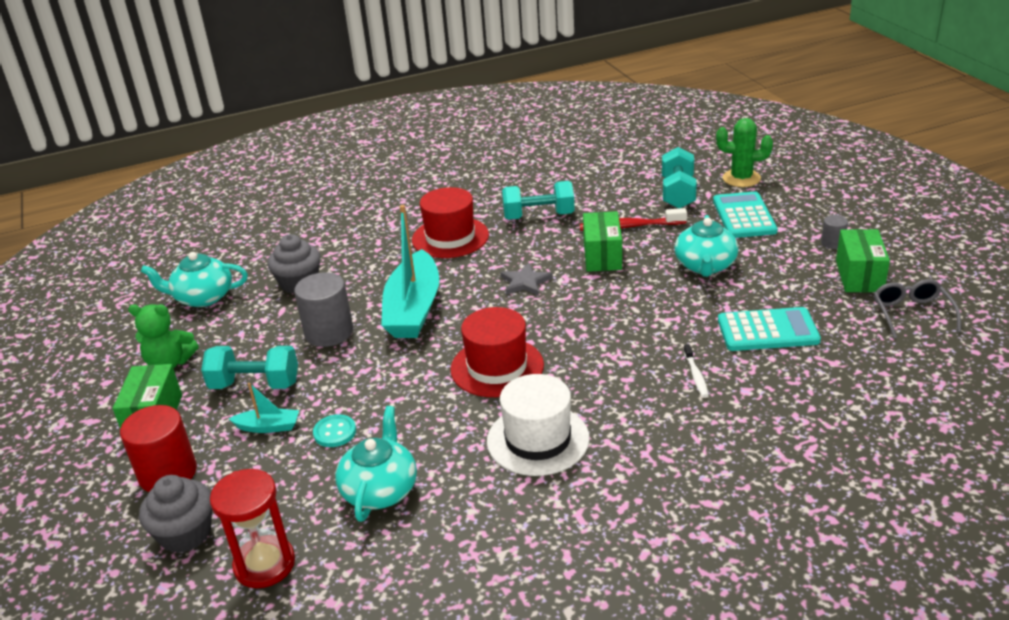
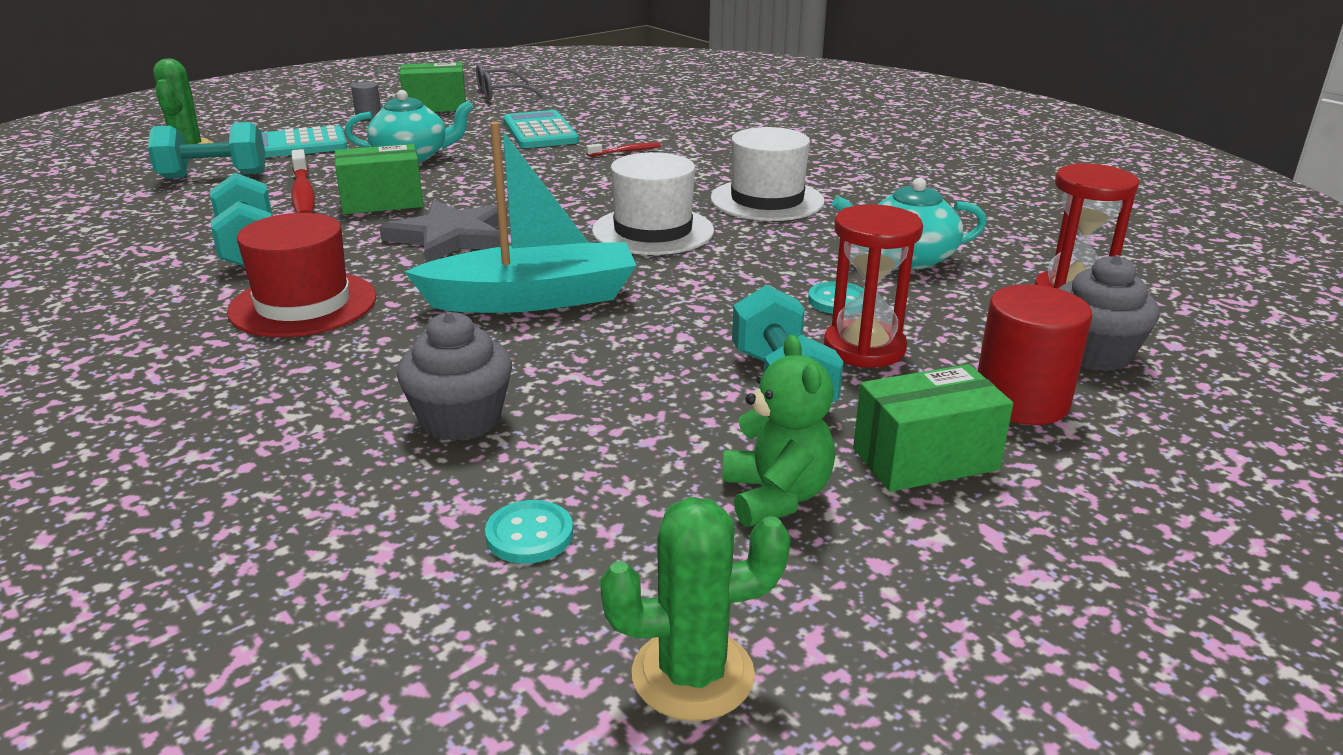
camera: 110 degrees left, 5 degrees down
(101, 326) = (693, 674): none -> green cactus
(202, 297) = (529, 535): turquoise teapot -> turquoise button
(268, 427) = (864, 348): turquoise boat -> red hourglass
(329, 332) = (616, 353): grey cylinder -> none
(497, 367) = (653, 231): red hat -> white hat
(525, 282) = (451, 237): grey star -> grey star, size x1.66
(696, 375) = (626, 151): white toothbrush -> red toothbrush

